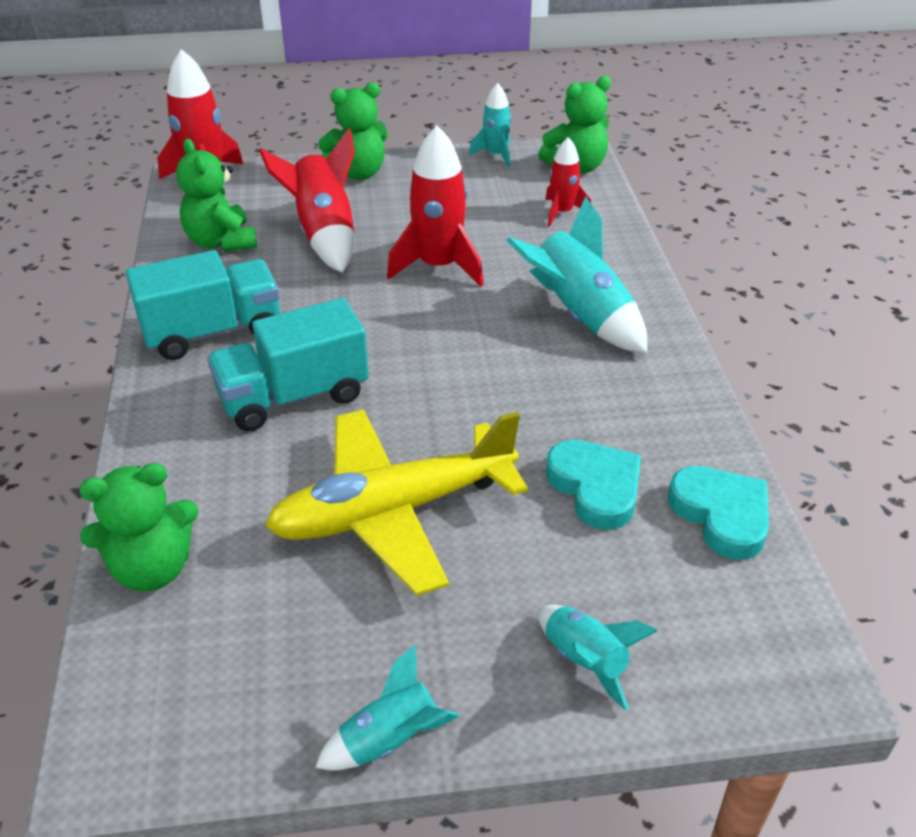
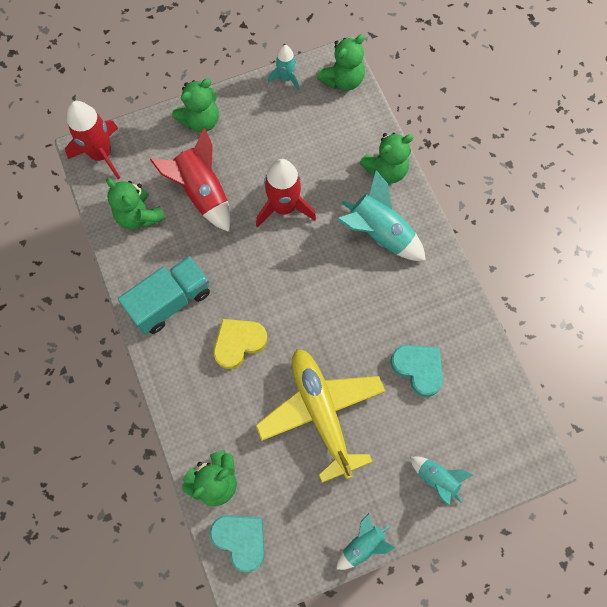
camera: 15 degrees left, 30 degrees up
(293, 396) = (238, 343): turquoise truck -> yellow heart
(393, 511) = (321, 412): yellow plane -> yellow plane turned 105 degrees clockwise
(562, 212) = (345, 133): red rocket -> none
(612, 255) = (386, 170): none -> green teddy bear
(721, 515) = (484, 371): turquoise heart -> turquoise heart (241, 540)

